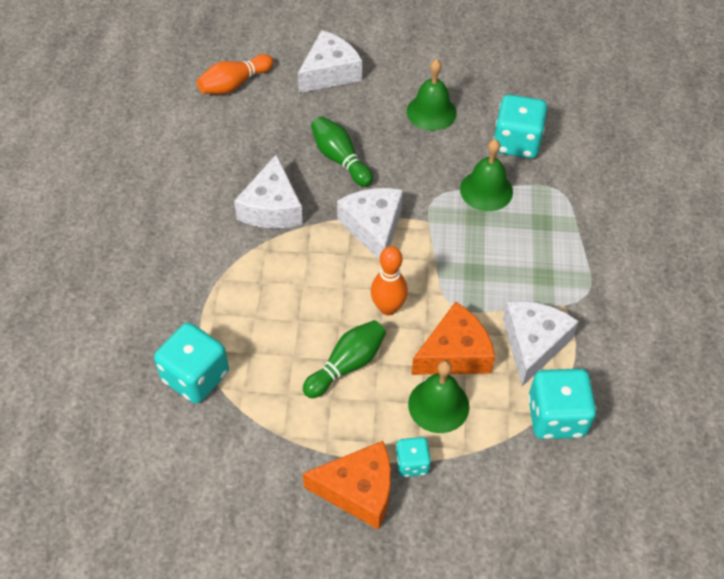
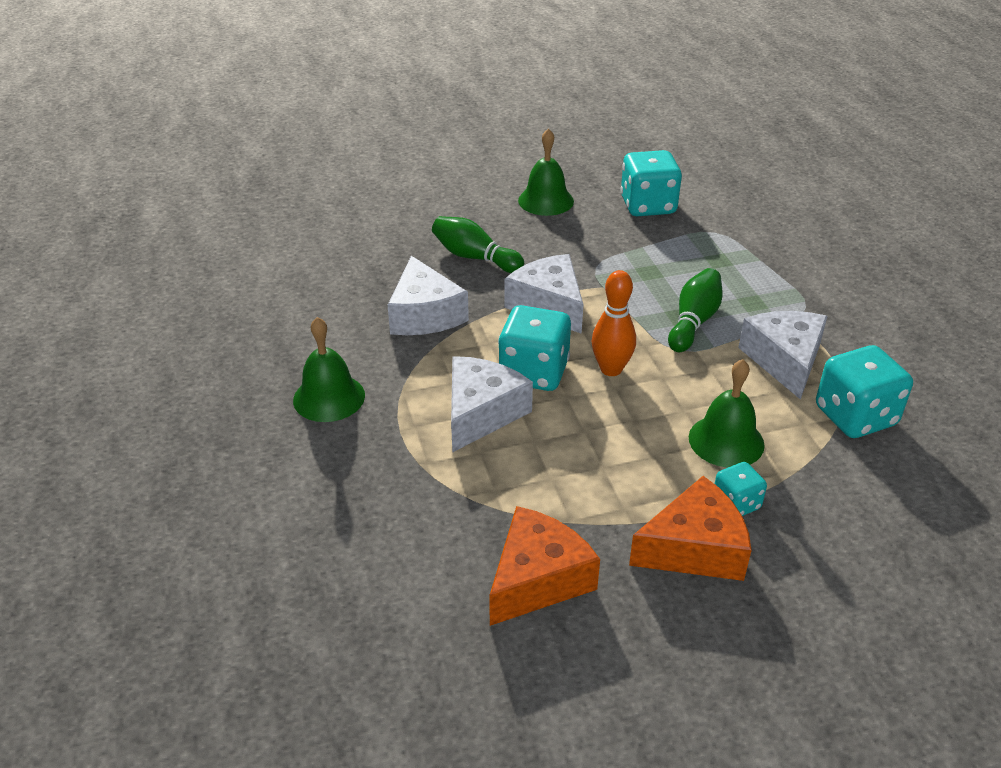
camera: 20 degrees left, 15 degrees down
(195, 376) = (428, 493): turquoise dice -> turquoise dice (534, 372)
(234, 84) = (318, 222): orange bowling pin -> none
(329, 72) = (418, 192): white cheese -> white cheese (481, 413)
(347, 365) = (600, 432): green bowling pin -> green bowling pin (693, 322)
(454, 353) = (710, 390): orange cheese -> orange cheese (537, 579)
(486, 190) = (644, 248): green bell -> green bell (329, 397)

